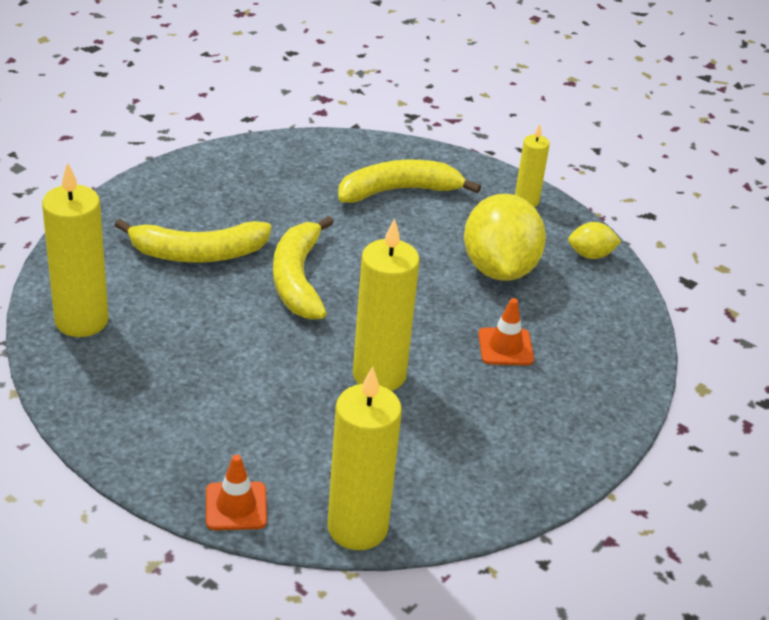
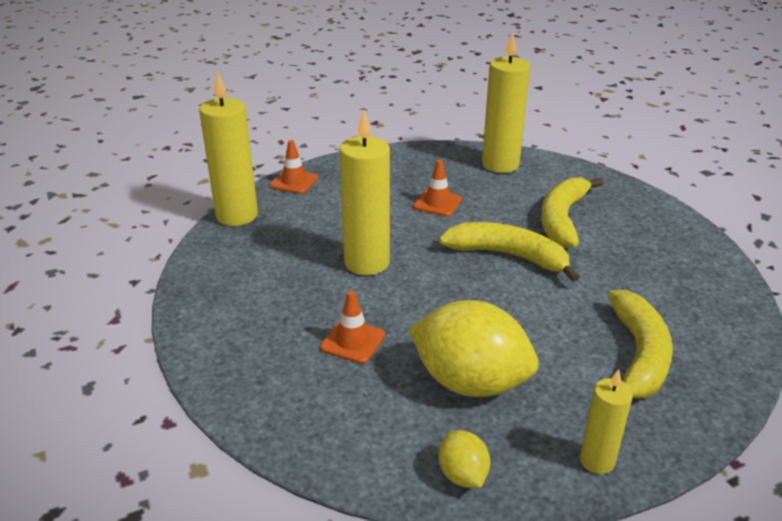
camera: 120 degrees right, 5 degrees down
(216, 353) = (437, 203): none -> orange traffic cone
(590, 255) = (462, 475): yellow lemon -> yellow lemon turned 45 degrees counterclockwise

